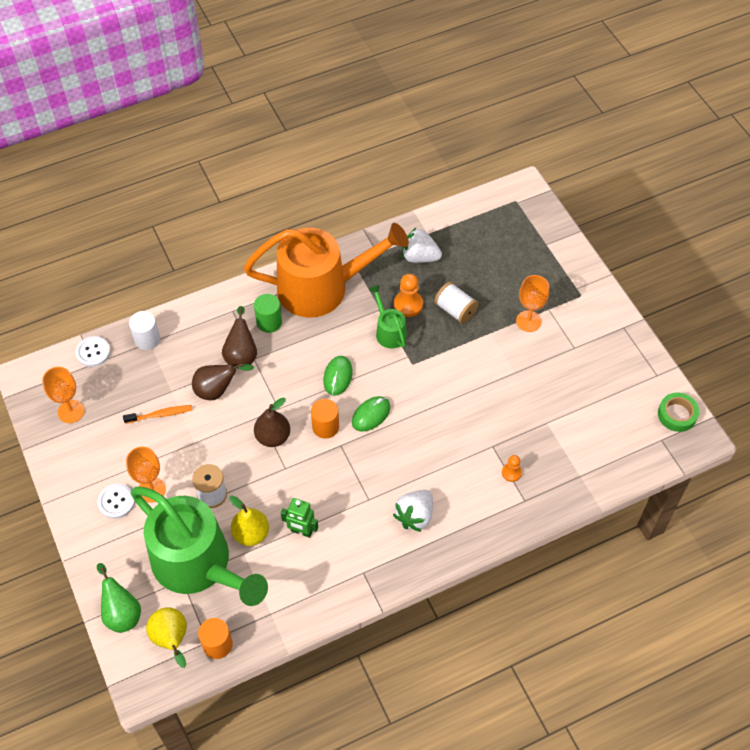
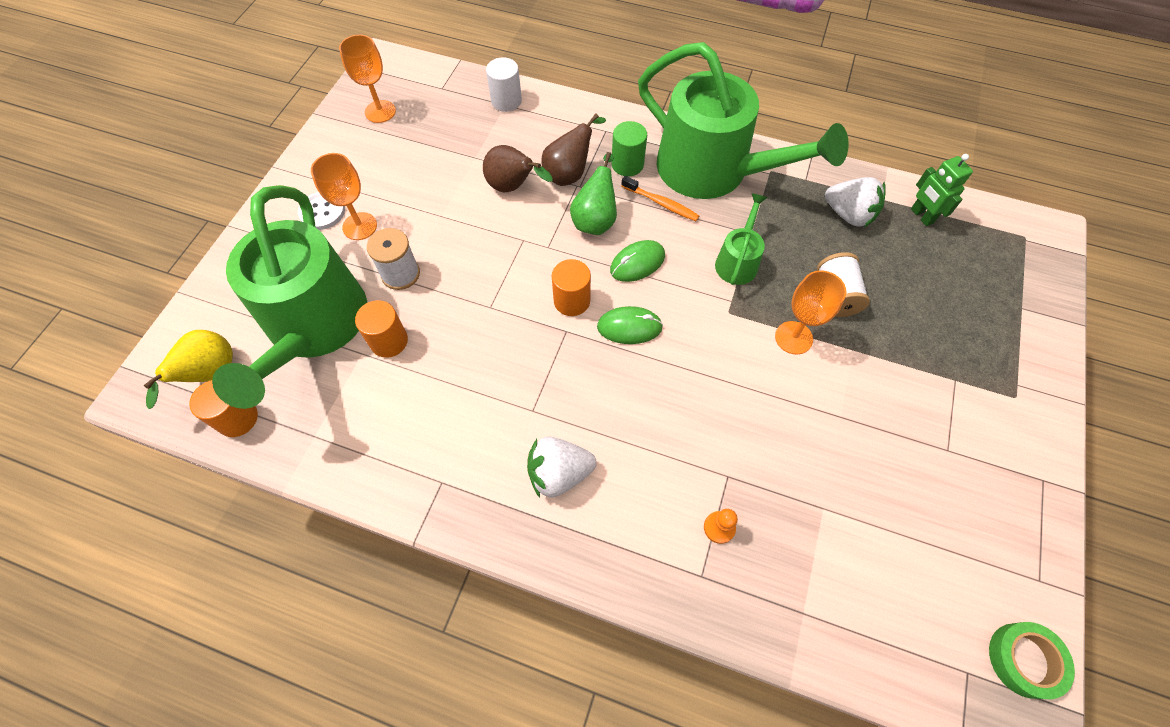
camera: 45 degrees right, 5 degrees up
(93, 352) = (453, 79): white button -> none
(121, 613) = (208, 310): green pear -> green pear (595, 220)
(160, 415) = (442, 169): orange toothbrush -> orange toothbrush (661, 203)
(251, 534) = (389, 341): yellow pear -> orange cylinder
(273, 437) = (513, 268): brown pear -> none
(301, 531) = (434, 381): green robot -> green robot (921, 216)
(322, 288) = (712, 171): orange watering can -> green watering can
(408, 304) = (786, 251): orange pawn -> none
(419, 257) = (848, 215): white strawberry -> white strawberry turned 150 degrees clockwise
(528, 321) = (915, 373): orange goblet -> orange goblet (793, 337)

